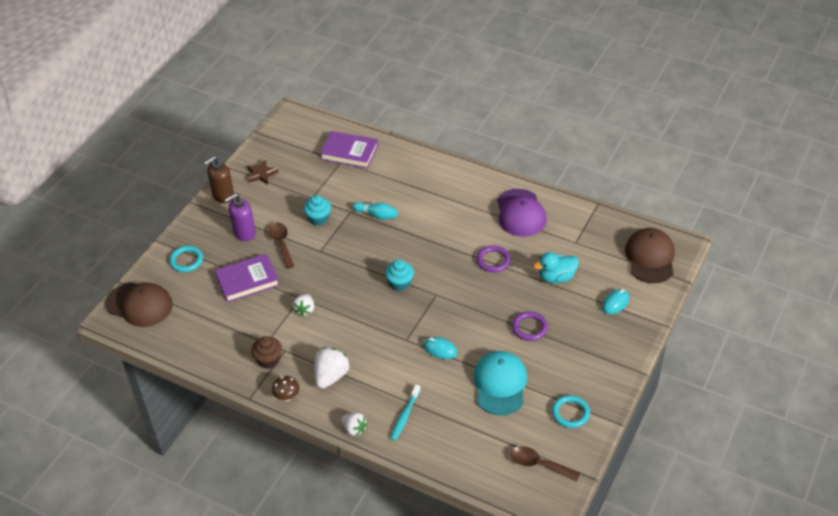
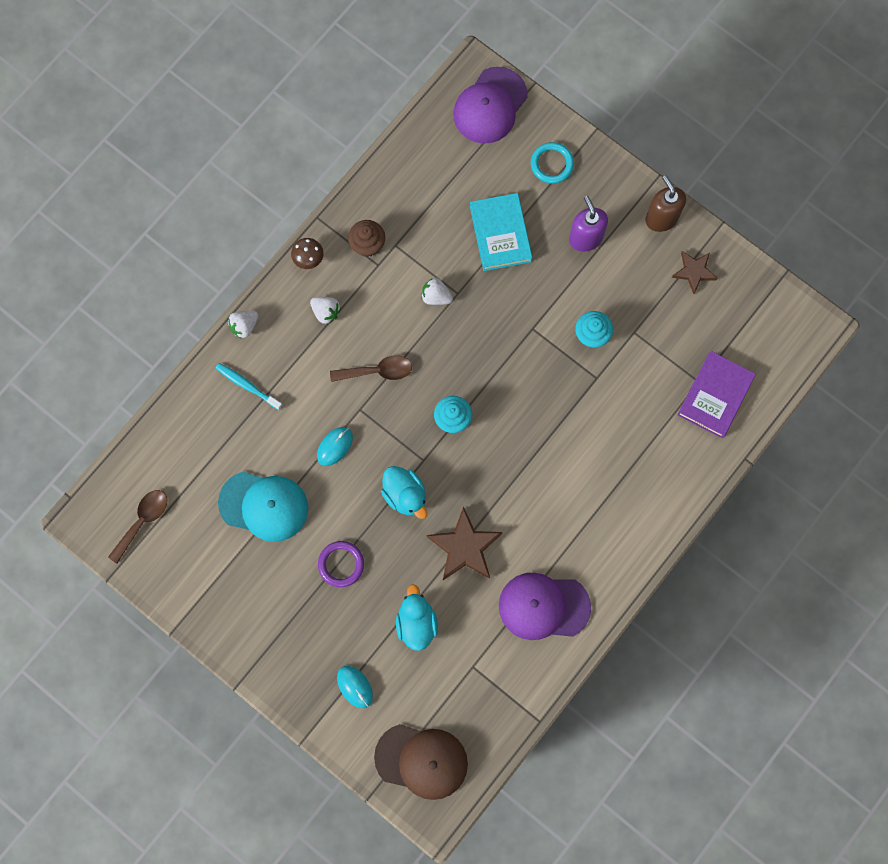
camera: 100 degrees right, 30 degrees up
(139, 304) = (490, 106): brown cap -> purple cap
(247, 281) = (500, 234): purple book -> turquoise book
(281, 243) = (556, 282): brown spoon -> brown spoon (378, 371)
(331, 376) = (326, 312): white strawberry -> white strawberry, size x0.63
(377, 215) = (582, 411): turquoise bowling pin -> none
(465, 300) = (405, 495): none -> turquoise duck
(493, 260) = (464, 547): purple ring -> brown star
(570, 413) = (201, 578): turquoise ring -> none

